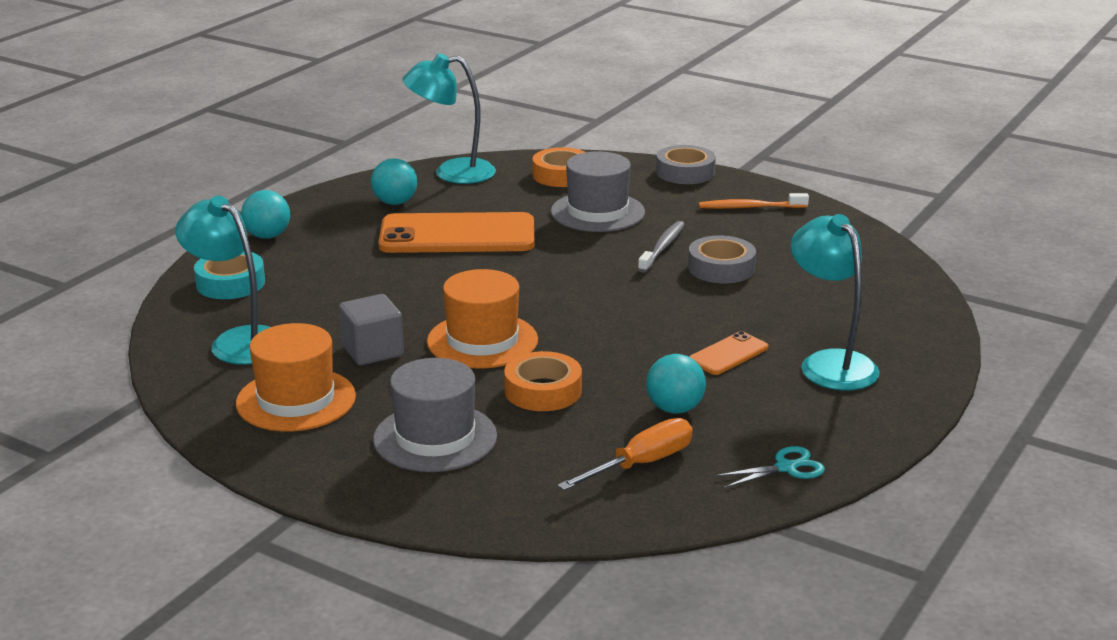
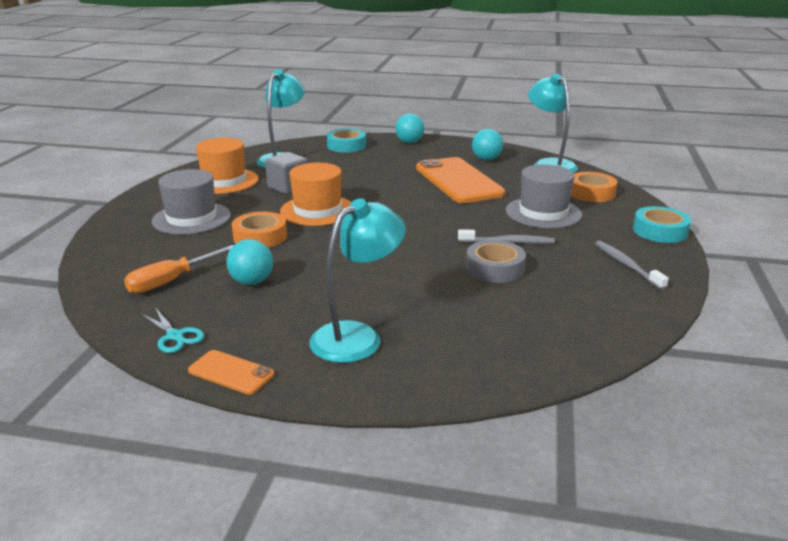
camera: 70 degrees right, 0 degrees up
(641, 464) = (171, 281): orange screwdriver -> orange screwdriver turned 105 degrees clockwise
(685, 172) = (660, 231): grey tape -> turquoise tape
(728, 354) = (347, 290): orange phone -> orange phone (231, 372)
(750, 207) = (626, 265): orange toothbrush -> grey toothbrush

